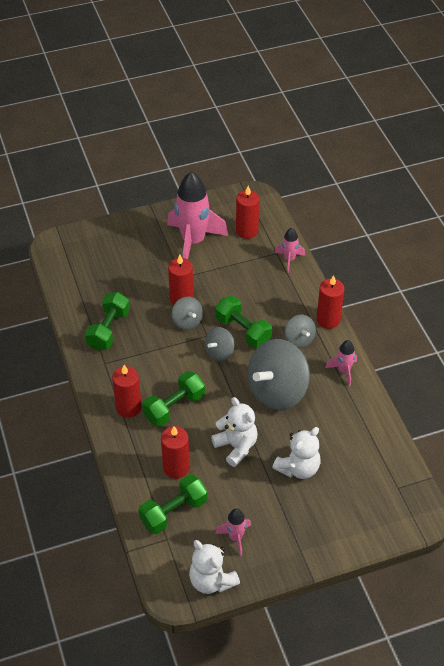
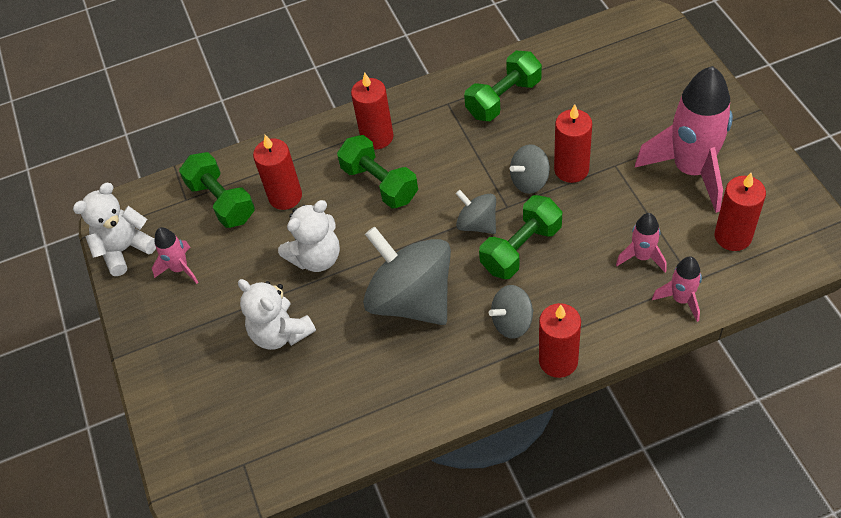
camera: 95 degrees right, 5 degrees up
(108, 330) = (503, 99): green dumbbell -> green dumbbell turned 60 degrees counterclockwise
(343, 371) = (455, 386): pink rocket -> pink rocket (642, 257)

